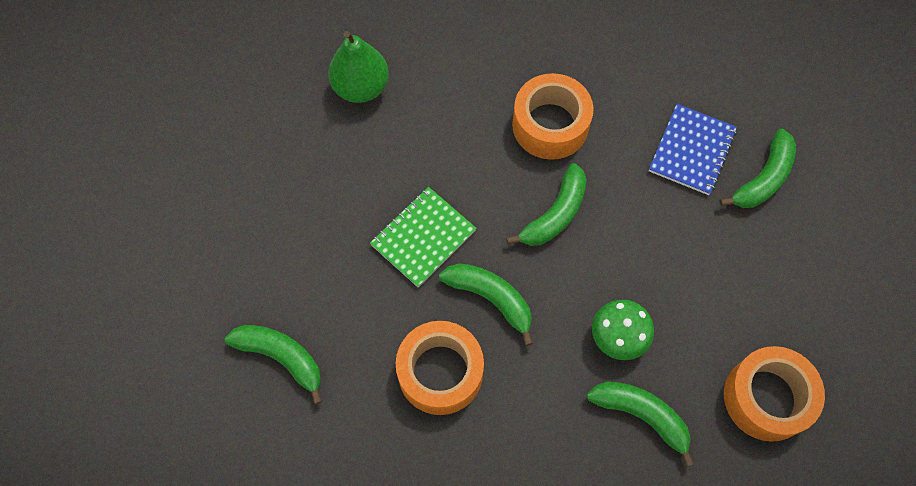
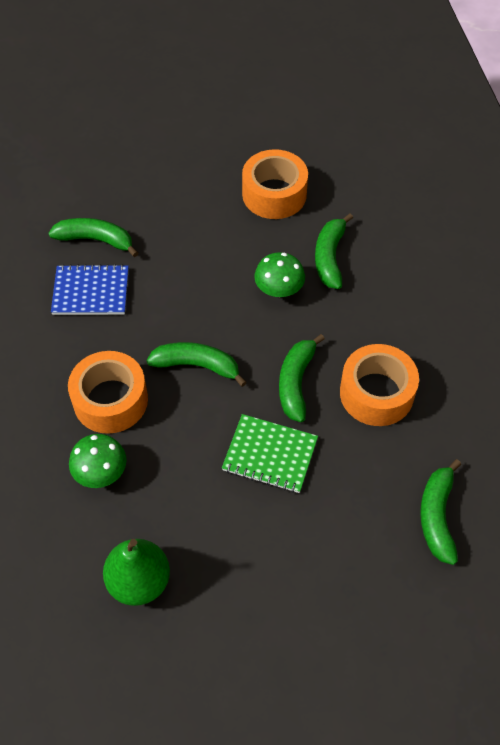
camera: 115 degrees left, 10 degrees down
(478, 93) = (101, 472): none -> green mushroom

